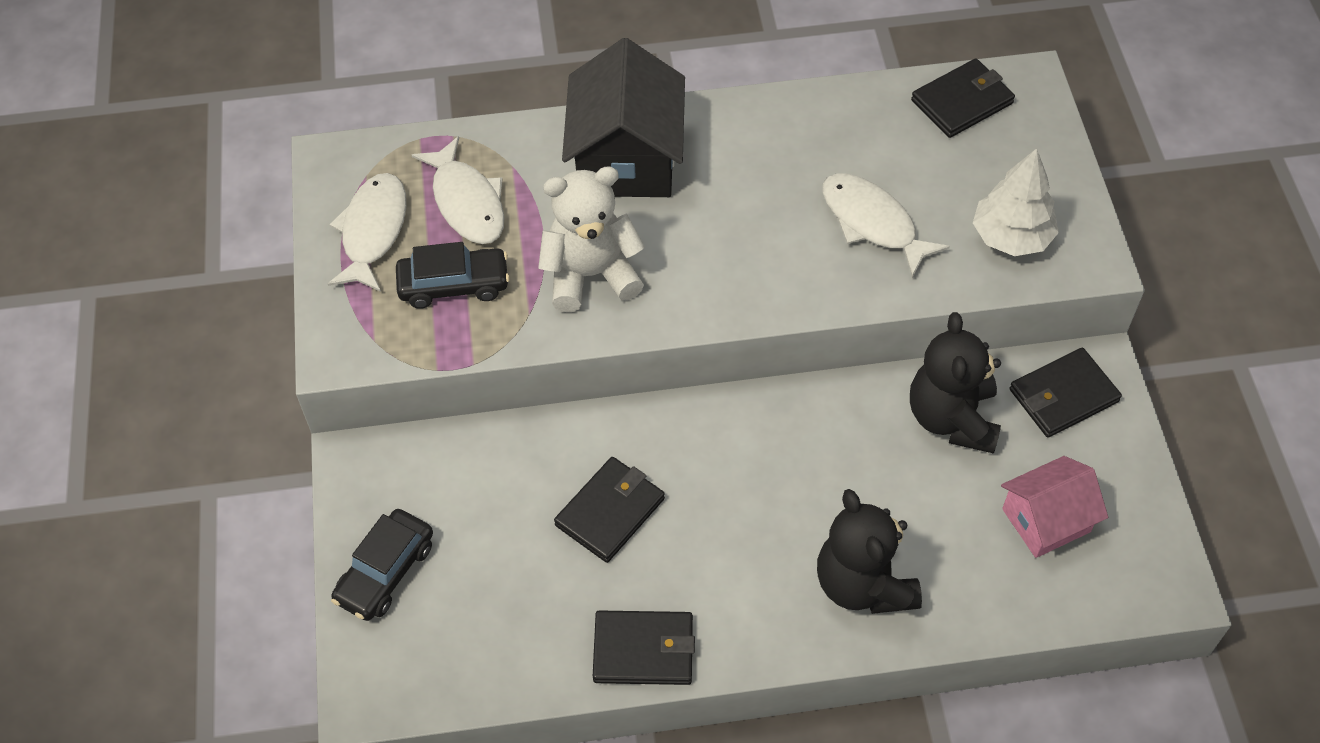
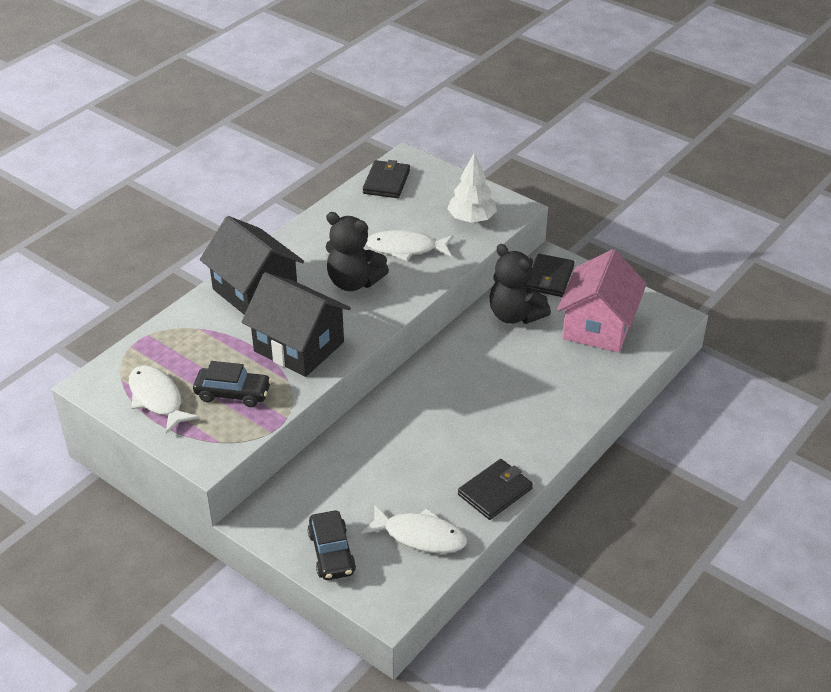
camera: 45 degrees left, 15 degrees down
(454, 285) = (233, 393): black car -> black car turned 60 degrees clockwise
(467, 202) = (194, 356): white fish -> white fish (420, 536)
(591, 275) = (299, 346): white teddy bear -> black house
(610, 512) = (411, 451): black wallet -> none
(863, 584) = (556, 399): black teddy bear -> black teddy bear (354, 282)
(1046, 520) = (598, 326): pink house -> pink house, size x1.63

